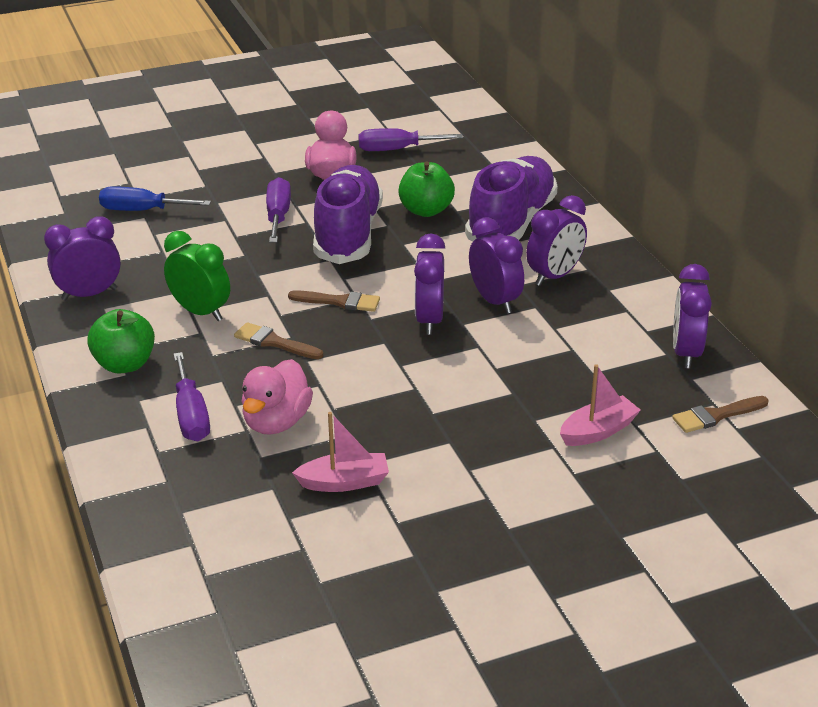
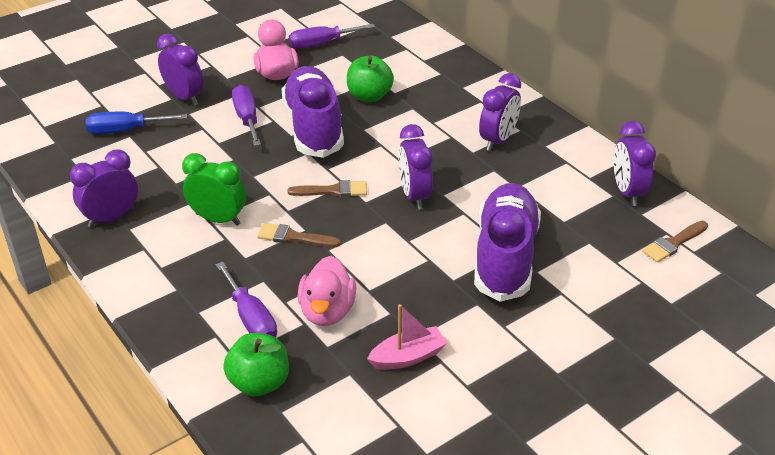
camera: 15 degrees left, 5 degrees up
(125, 364) = (172, 280): green apple -> green apple (259, 383)
(495, 301) = (460, 170): purple clock -> purple clock (184, 97)
(511, 222) = (443, 97): purple shoe -> purple shoe (505, 256)
(598, 431) = (590, 273): pink boat -> none

